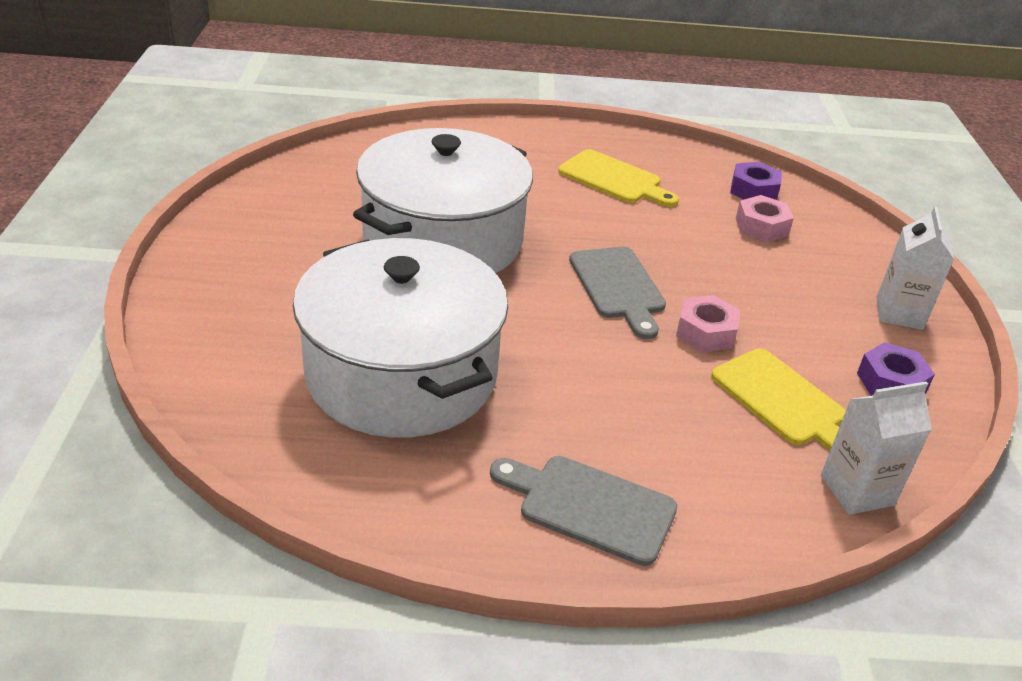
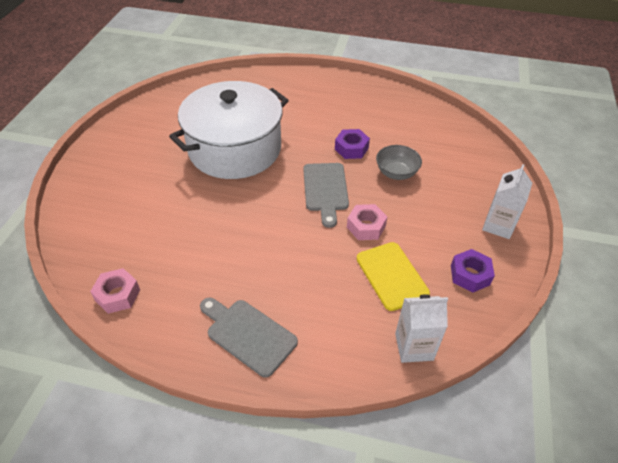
camera: 15 degrees right, 10 degrees up
(401, 374) = (177, 235): white pot -> none
(614, 179) = (354, 114): yellow cutting board -> none
(717, 255) = (396, 173): none -> grey bowl
(753, 190) = (440, 128): purple nut -> purple nut (351, 148)
(761, 227) = (434, 155): pink nut -> pink nut (117, 295)

